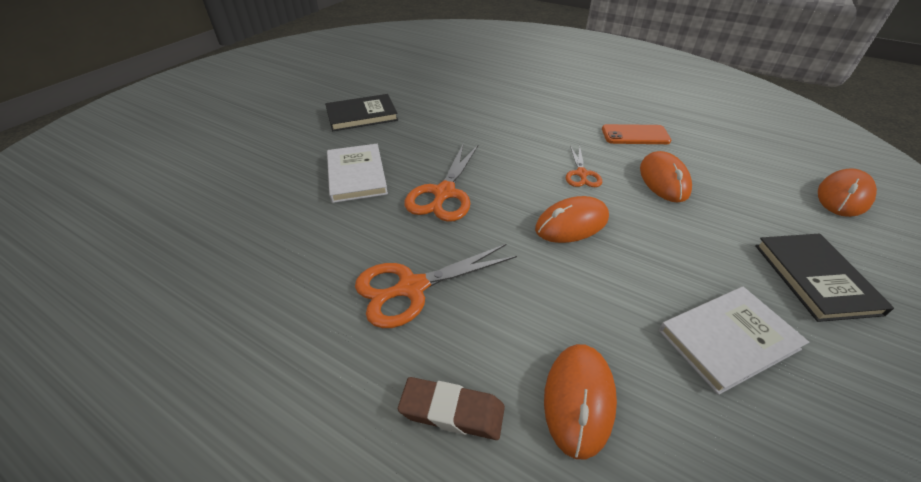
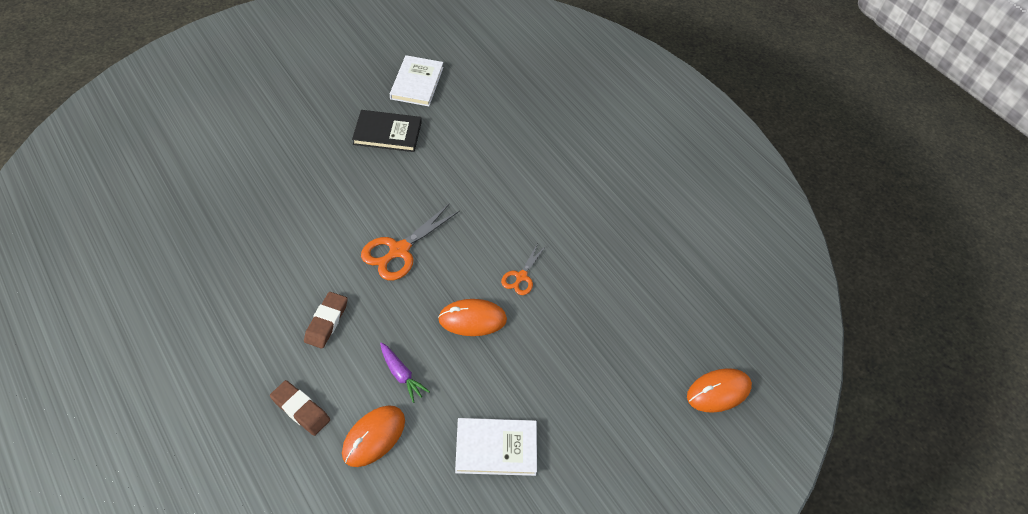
camera: 20 degrees right, 10 degrees up
(356, 175) = (345, 204): white book -> white book (417, 83)
(412, 288) = (326, 322): orange scissors -> brown eraser
(547, 307) = (401, 375): none -> purple carrot
(635, 135) = (608, 254): orange phone -> none
(664, 180) = (583, 311): orange mouse -> none
(815, 278) = (605, 440): black book -> none

